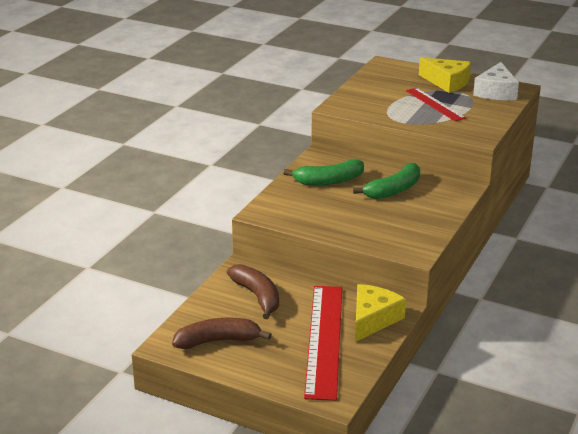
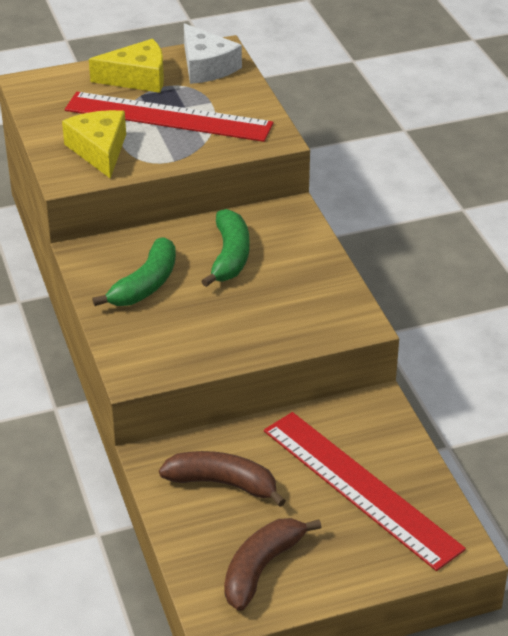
camera: 45 degrees left, 10 degrees up
(373, 319) = (371, 431): yellow cheese -> yellow cheese (99, 150)
(435, 104) = (168, 117): red ruler -> red ruler, size x1.78

